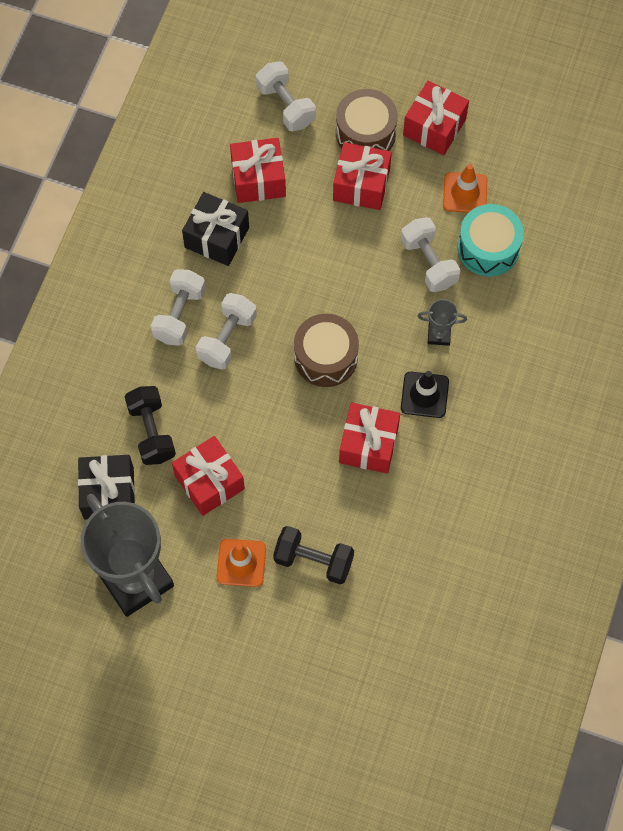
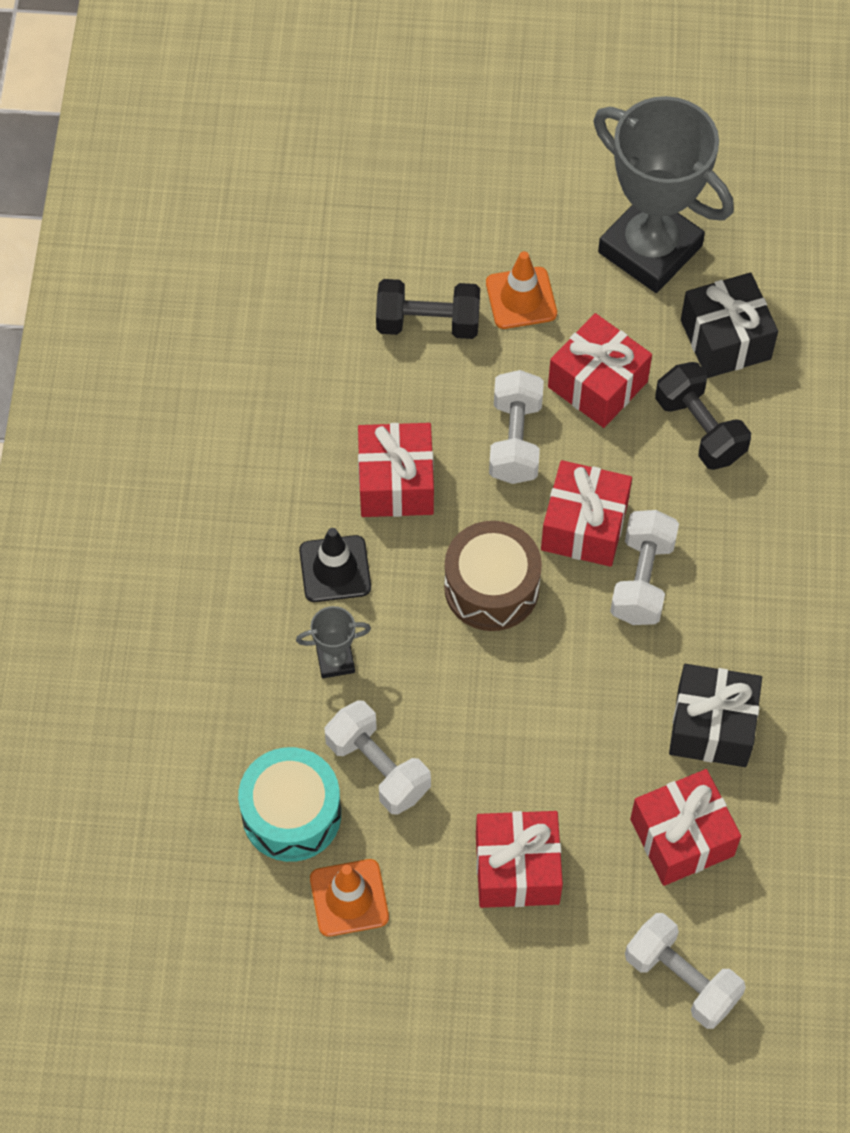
camera: 165 degrees right, 5 degrees down
(179, 315) = (723, 596): white dumbbell -> white dumbbell (515, 440)
(365, 133) = (536, 962): brown drum -> none
(434, 127) = (426, 1003): red gift -> red gift (584, 526)

